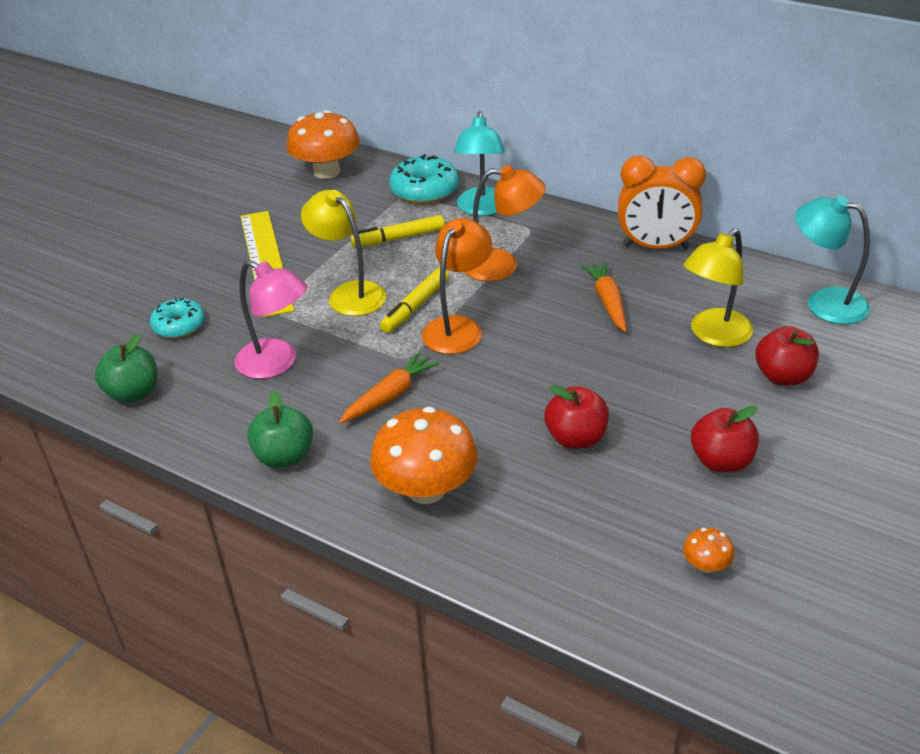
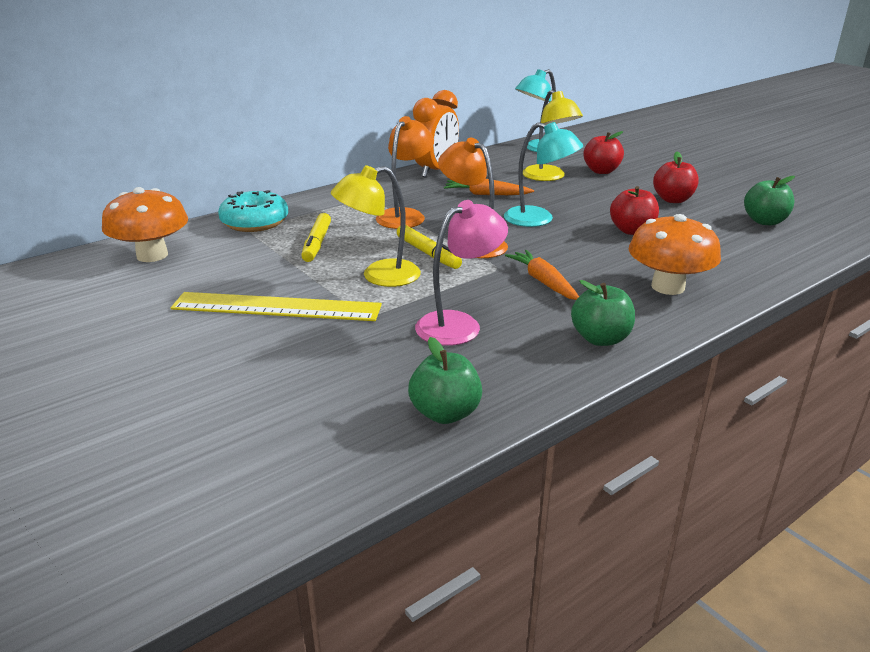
camera: 70 degrees left, 10 degrees down
(179, 326) = (342, 370): turquoise donut -> none
(482, 209) = (315, 208): turquoise lamp -> turquoise lamp (538, 219)
(706, 565) = (764, 221): orange mushroom -> green apple

